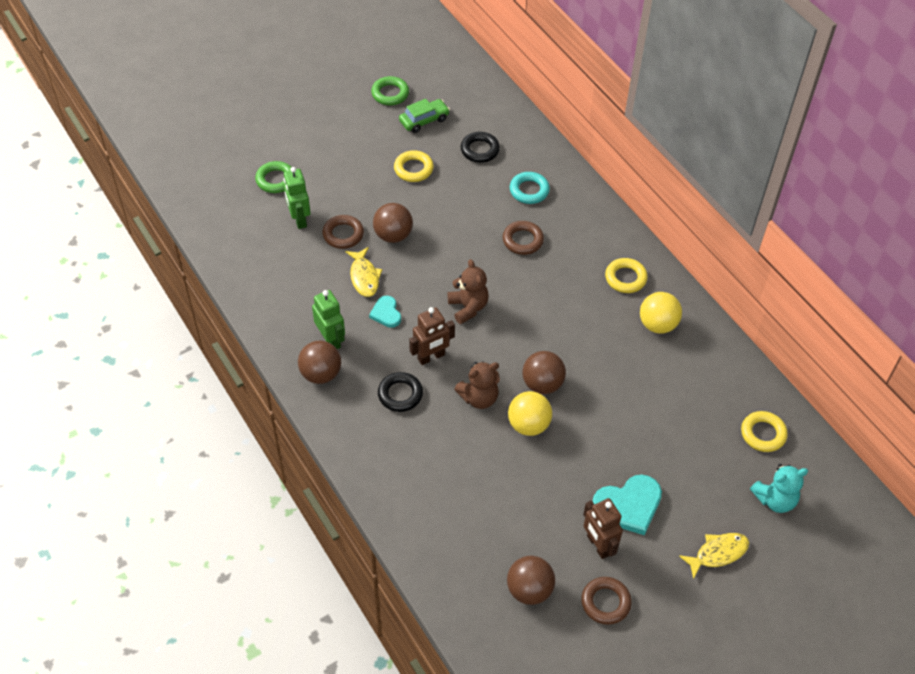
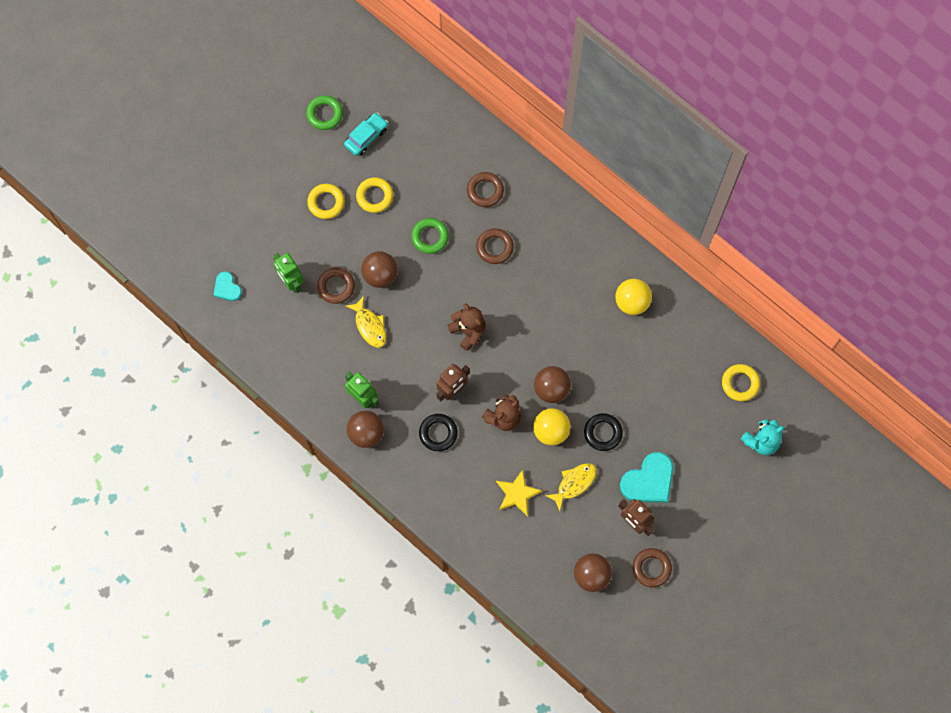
camera: 15 degrees left, 20 degrees up
(275, 180) = (255, 244): green ring -> green ring (430, 237)
(386, 313) = (400, 357): turquoise heart -> turquoise heart (227, 288)
(424, 120) = (366, 137): green car -> turquoise car
(468, 478) = (517, 494): none -> yellow star
(480, 150) = (427, 157): black ring -> black ring (603, 433)
(529, 190) = (485, 191): turquoise ring -> brown ring
(625, 278) = (593, 262): yellow ring -> yellow ring (326, 202)
(718, 553) = (726, 501): yellow fish -> yellow fish (574, 483)

